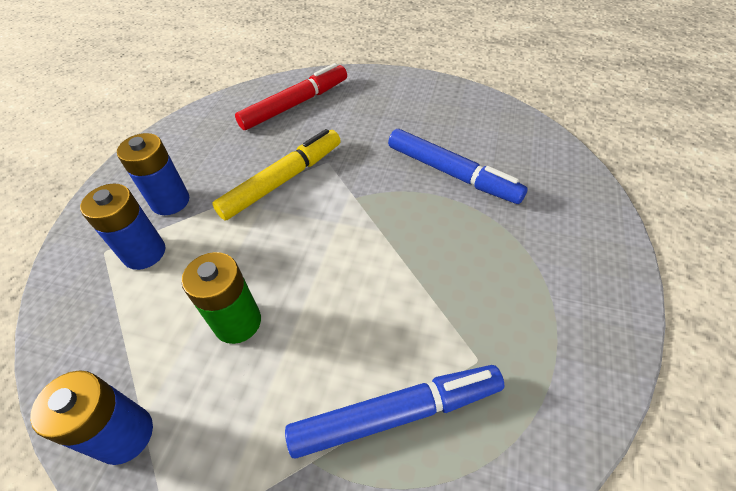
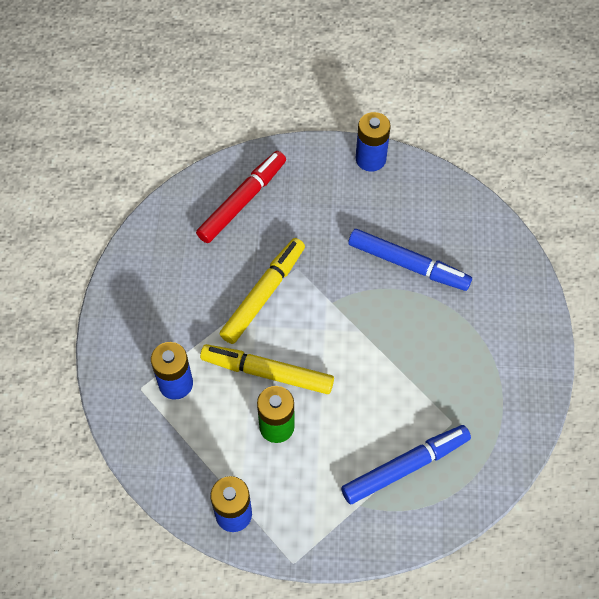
camera: 15 degrees left, 10 degrees up
(170, 201) = (172, 332): blue battery -> blue battery (370, 159)
(253, 258) = (267, 373): none -> yellow marker

